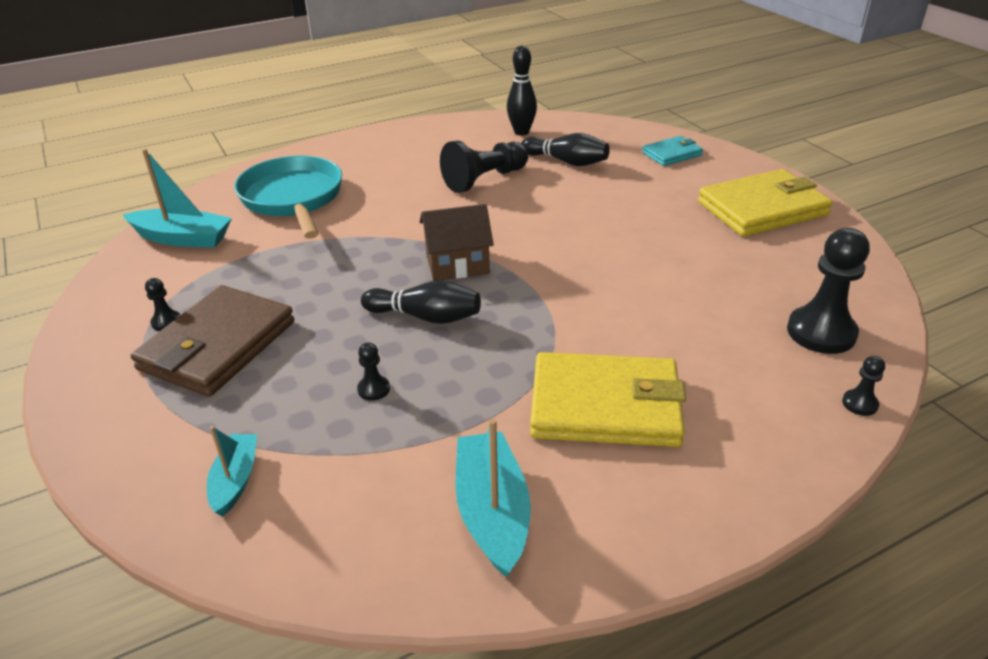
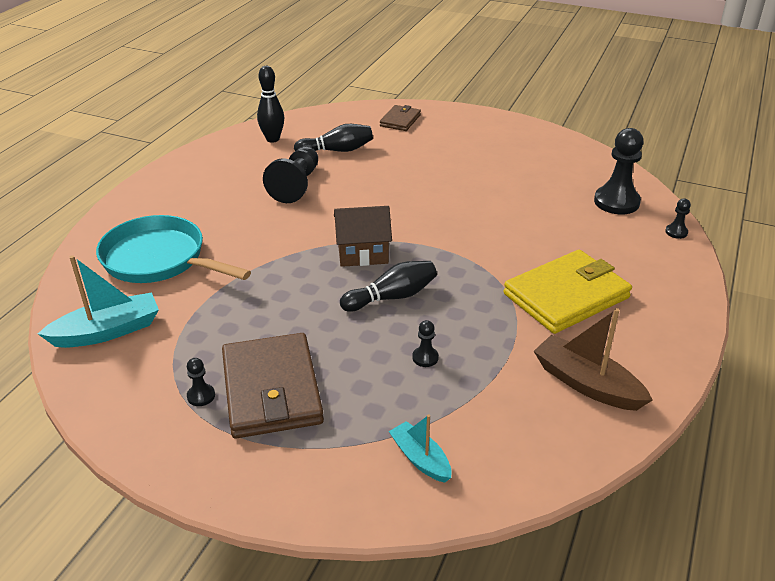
camera: 40 degrees left, 0 degrees up
(457, 264) = (362, 253): brown house -> brown house turned 45 degrees clockwise
(492, 512) = (587, 384): turquoise boat -> brown boat
(671, 154) = (400, 120): turquoise wallet -> brown wallet
(762, 208) = (499, 139): yellow wallet -> none

